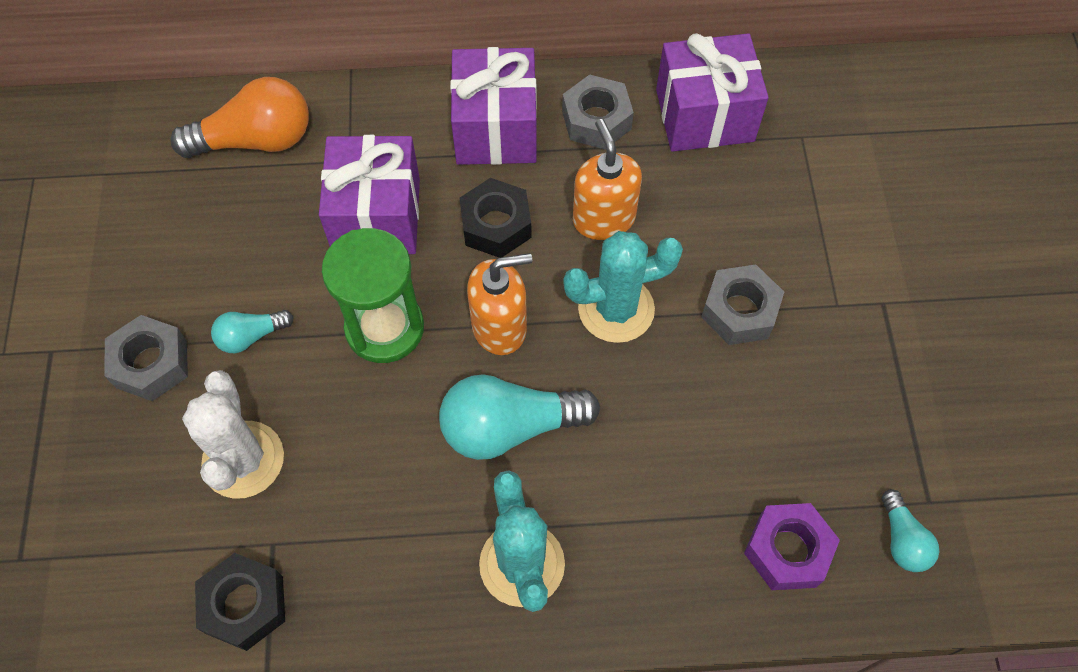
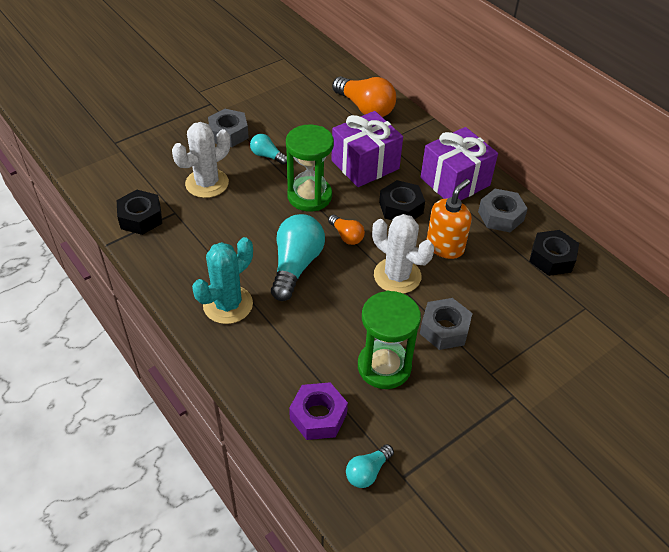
camera: 55 degrees right, 15 degrees down
(500, 327) = (346, 236): orange soap dispenser -> orange light bulb
(509, 427) = (296, 265): turquoise light bulb -> turquoise light bulb turned 60 degrees clockwise
(616, 309) = (397, 276): turquoise cactus -> white cactus
(704, 115) = (552, 258): purple gift -> black nut
(756, 421) = (384, 366): none -> green hourglass

